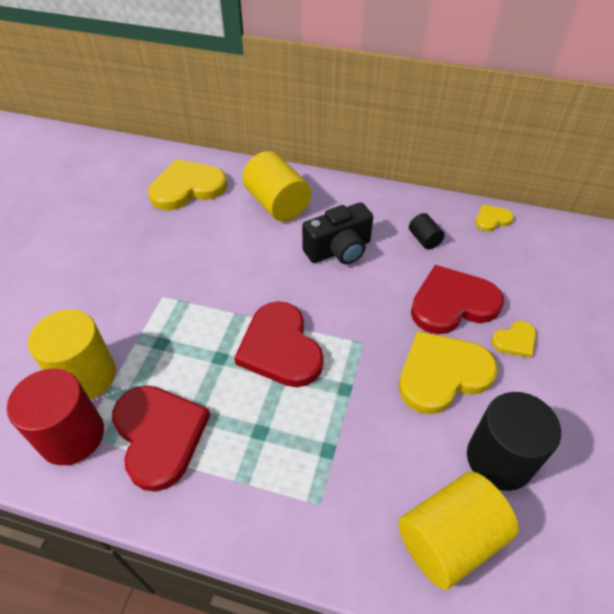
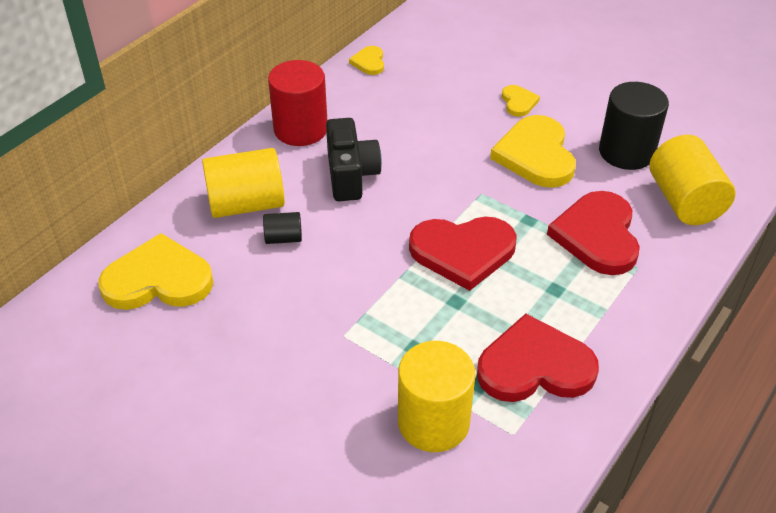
camera: 70 degrees left, 5 degrees down
(72, 435) = (511, 442): red cylinder -> red cylinder (300, 129)
(187, 187) = (158, 279): yellow heart -> yellow heart turned 90 degrees clockwise
(424, 239) = (370, 113): black cylinder -> black cylinder (283, 238)
(452, 303) = (461, 122): red heart -> red heart (597, 236)

